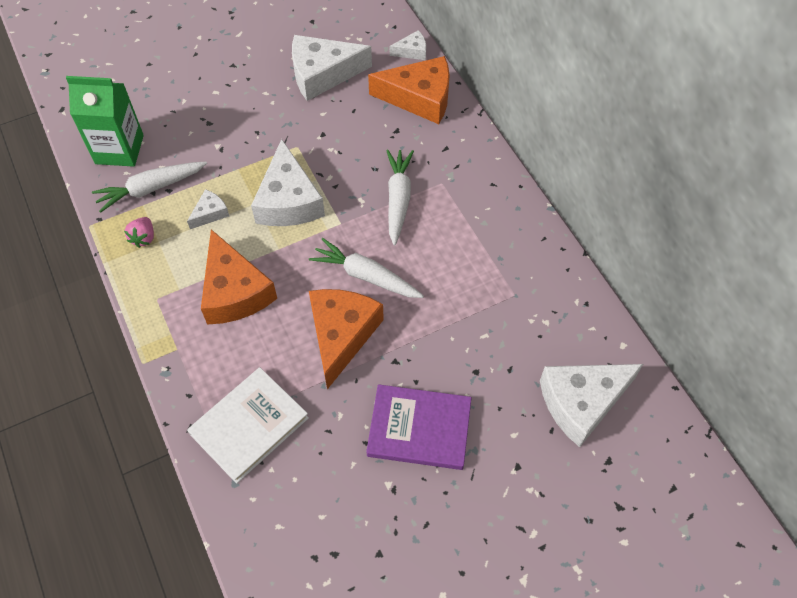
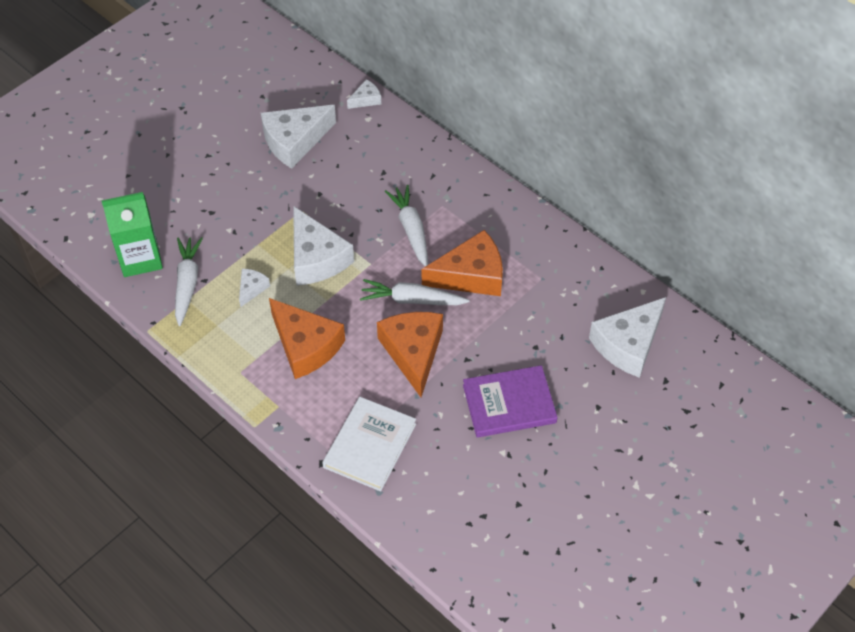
camera: 20 degrees left, 5 degrees down
(143, 238) = (202, 326): pink strawberry -> none
(151, 189) = (187, 283): white carrot -> white carrot turned 135 degrees clockwise
(419, 98) = (391, 139): orange cheese -> orange cheese (471, 275)

